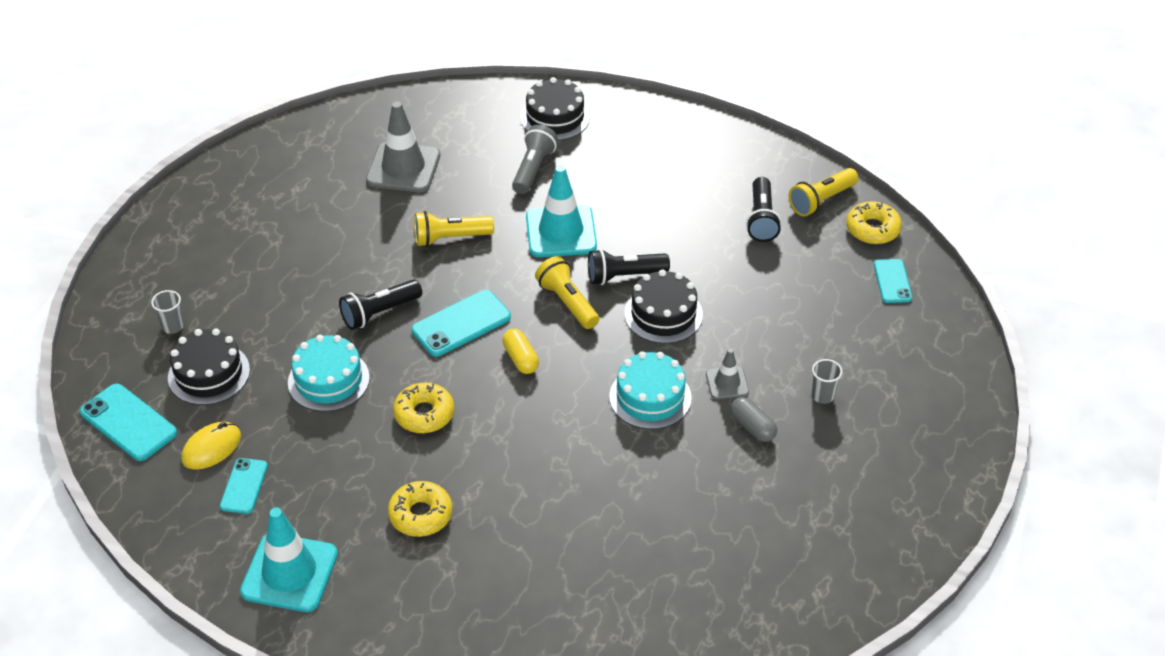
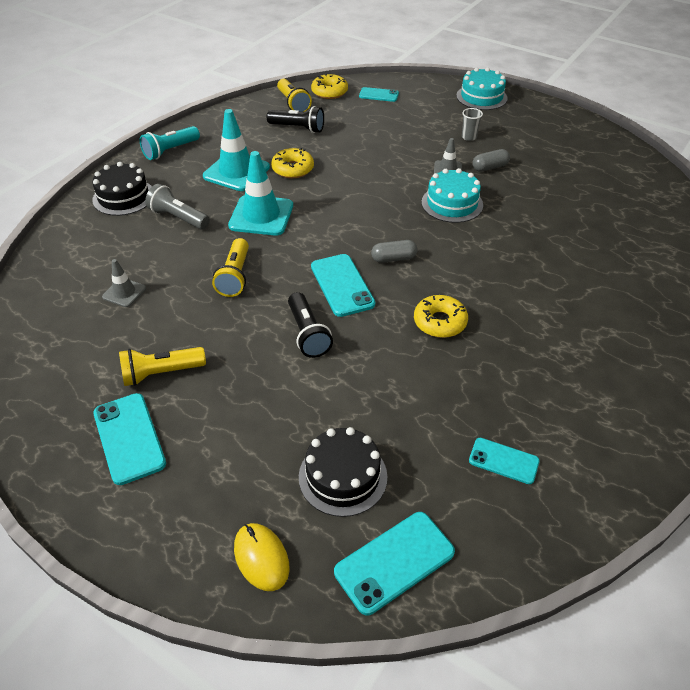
camera: 75 degrees left, 0 degrees up
(173, 326) = (259, 504): grey cup -> none
(211, 448) = (448, 484): yellow mouse -> yellow mouse (261, 557)
(228, 229) = (129, 438): none -> turquoise phone
(289, 573) = (612, 436): turquoise traffic cone -> turquoise traffic cone (236, 172)
(328, 380) = (381, 380): turquoise cake -> turquoise cake (481, 97)
(403, 168) = (124, 293): grey traffic cone -> grey traffic cone, size x0.53
(420, 515) = (551, 340): yellow donut -> yellow donut (293, 169)
(520, 359) = (393, 258): yellow capsule -> grey capsule
(567, 302) = (341, 225): yellow flashlight -> yellow flashlight (161, 373)
(624, 276) = (325, 194): black flashlight -> none
(659, 124) = (170, 151): none -> turquoise flashlight
(663, 314) = (372, 184): black cake -> none

